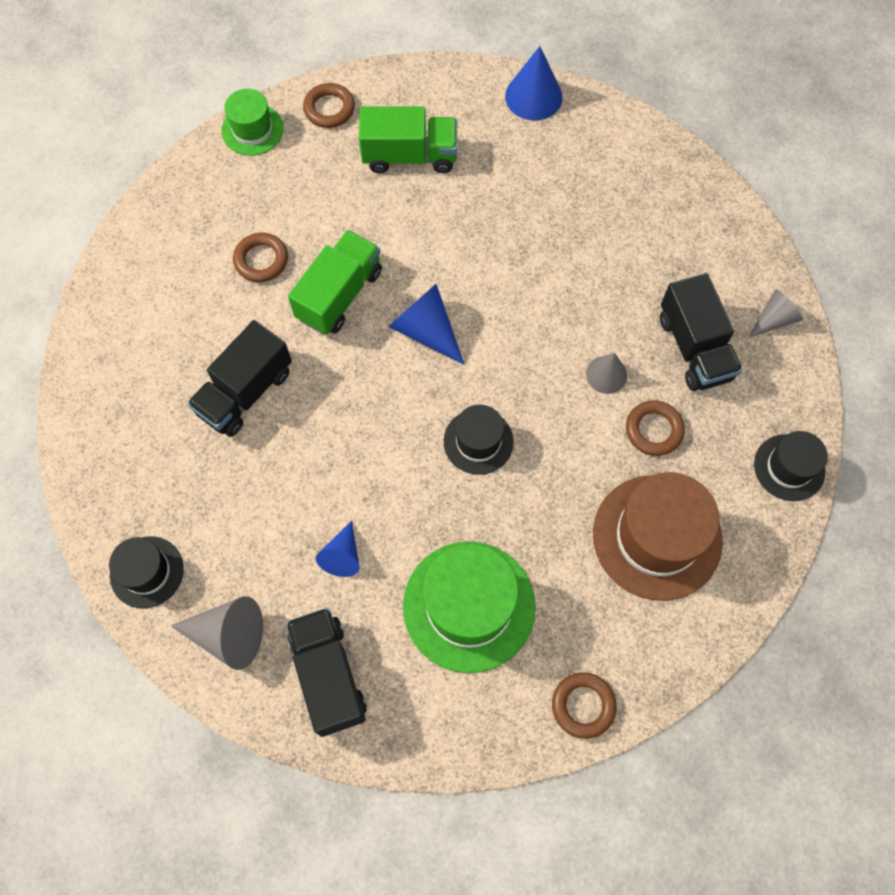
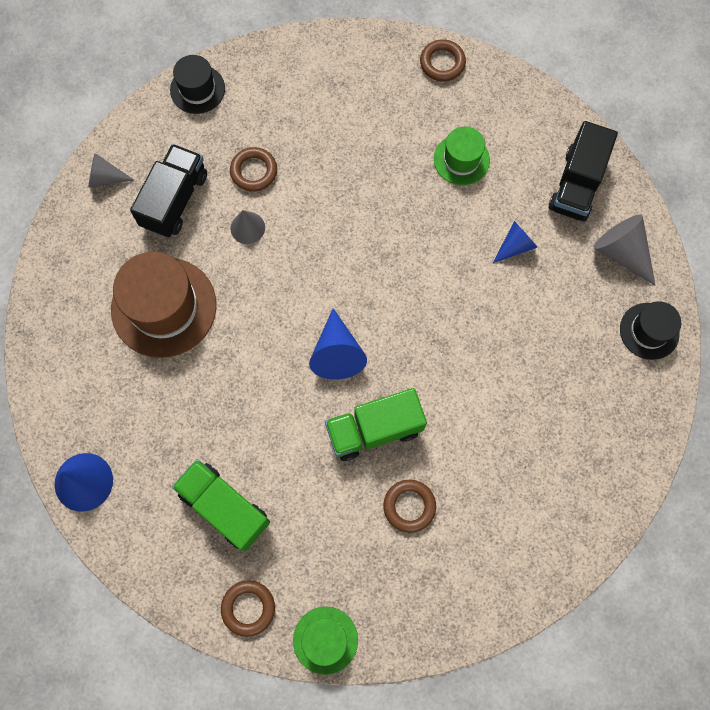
camera: 140 degrees left, 5 degrees up
(245, 392) = (498, 406): black truck -> none
(469, 606) = (461, 159): green hat -> green hat, size x0.56
(478, 441) = (369, 250): black hat -> none
(657, 537) = (315, 112): brown hat -> brown hat (164, 307)

